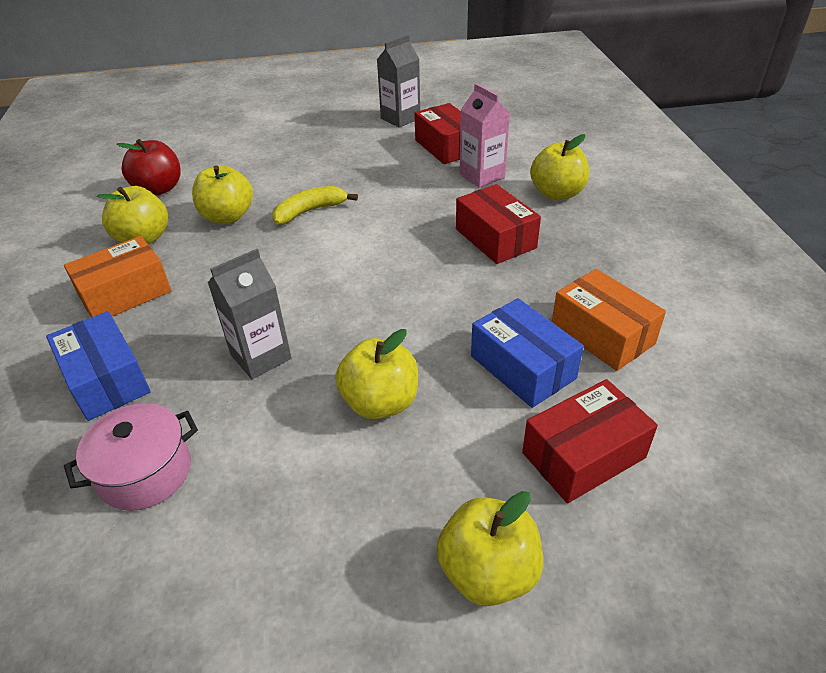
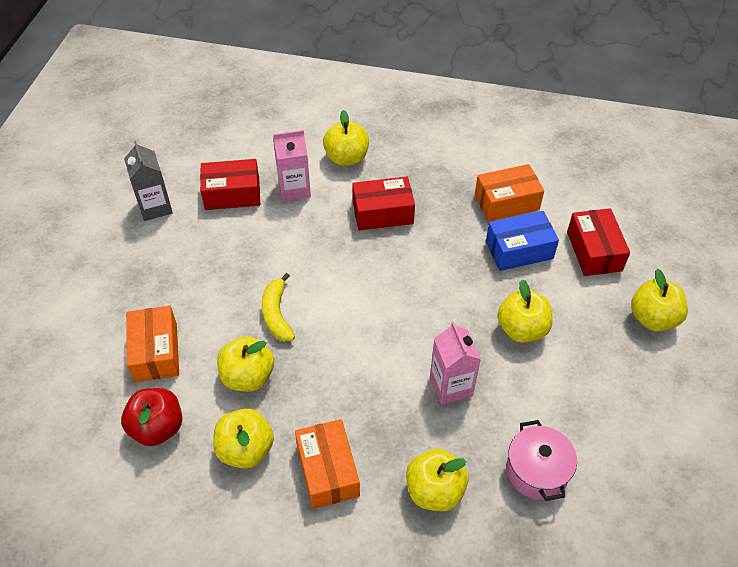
camera: 70 degrees left, 10 degrees up
(106, 380) = (435, 491): blue box -> yellow apple
(239, 165) = (156, 352): none -> orange box
(261, 356) = (451, 386): grey carton -> pink carton

